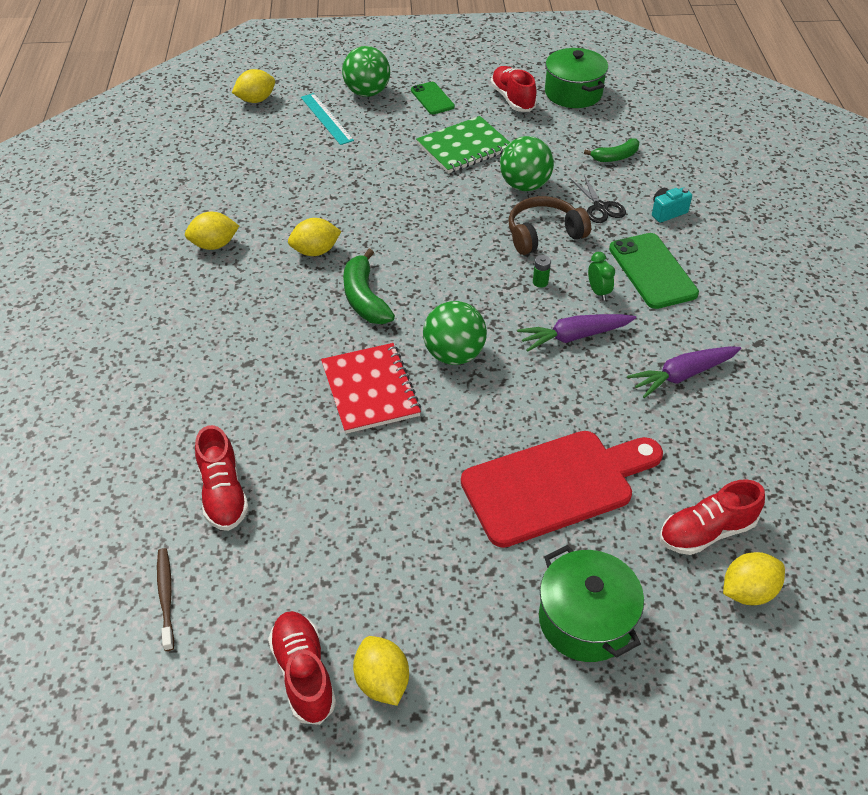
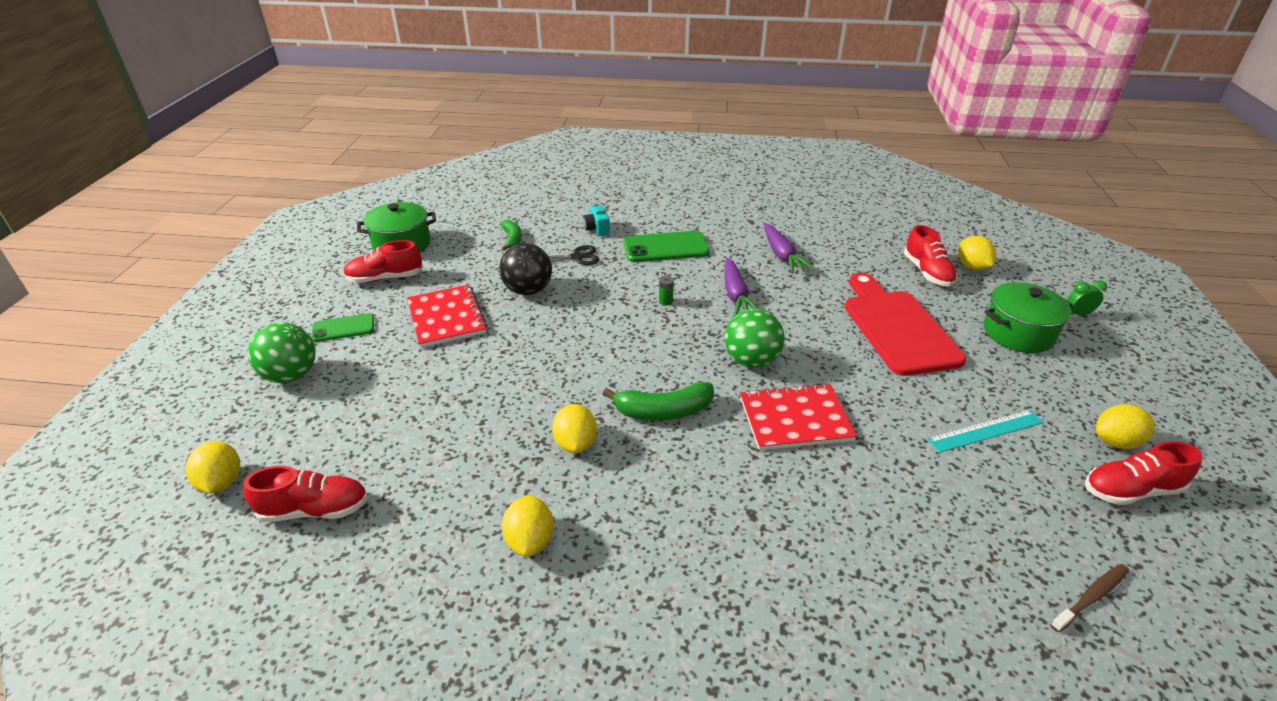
camera: 80 degrees left, 10 degrees down
(166, 597) = (1091, 597): brown toothbrush -> brown toothbrush turned 150 degrees clockwise
(223, 493) = (945, 543): red shoe -> red shoe (315, 510)
(326, 118) = (320, 415): turquoise ruler -> turquoise ruler (985, 431)
(464, 147) = (446, 318): green notebook -> red notebook
(524, 185) = (528, 290): green ball -> black ball
(544, 234) = (603, 290): brown headphones -> none
(598, 292) = (684, 275): green clock -> green clock (1077, 314)

